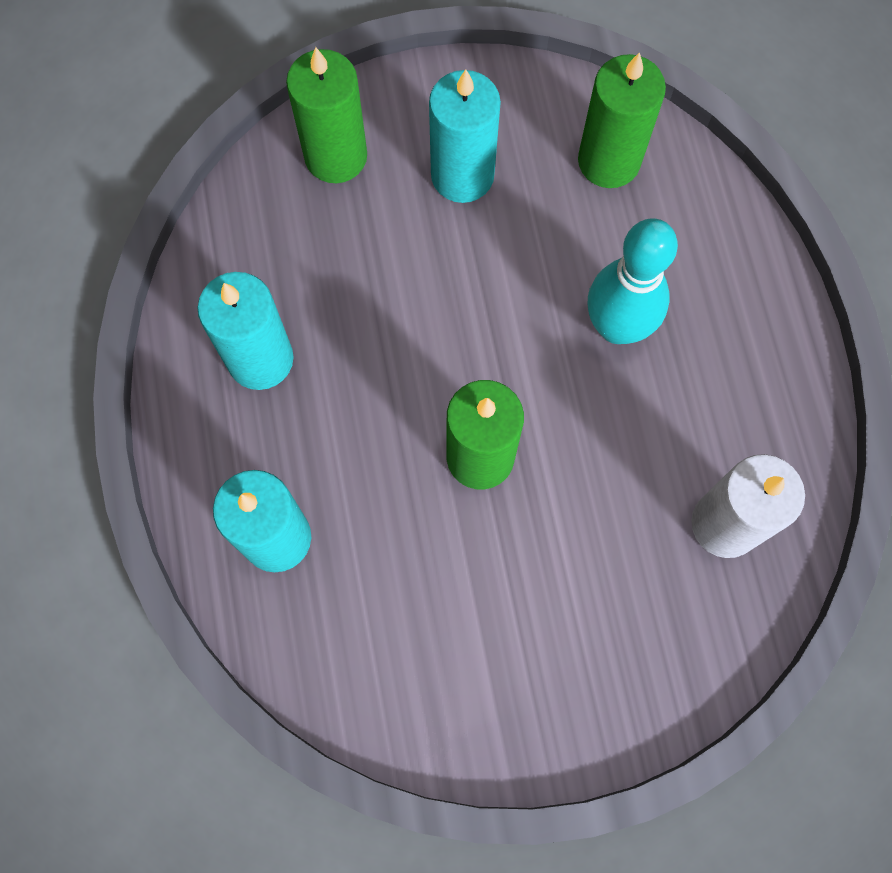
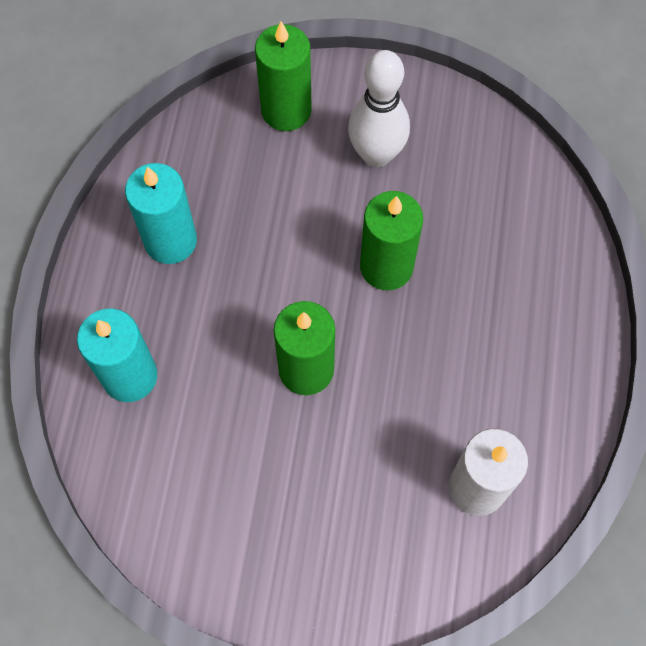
camera: 20 degrees right, 5 degrees down
(462, 175) = (376, 154): turquoise candle -> white bowling pin
(609, 161) = (494, 180): green candle -> green candle (386, 266)
(617, 327) = (451, 307): turquoise bowling pin -> none

